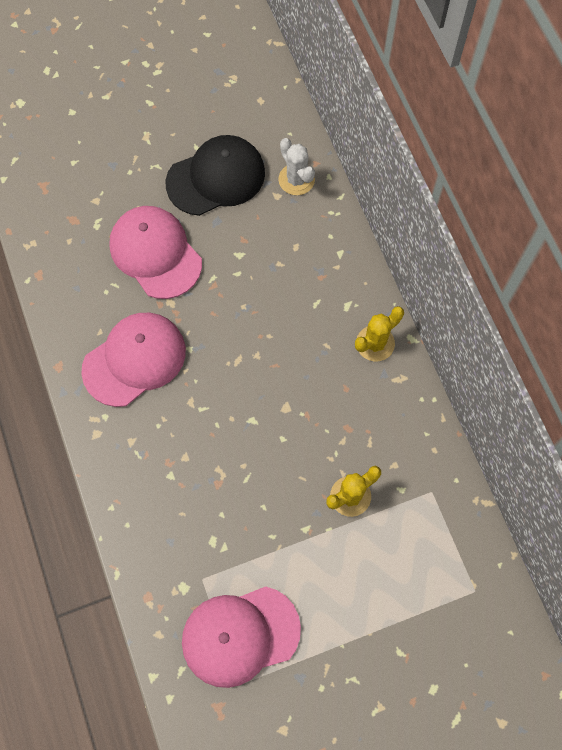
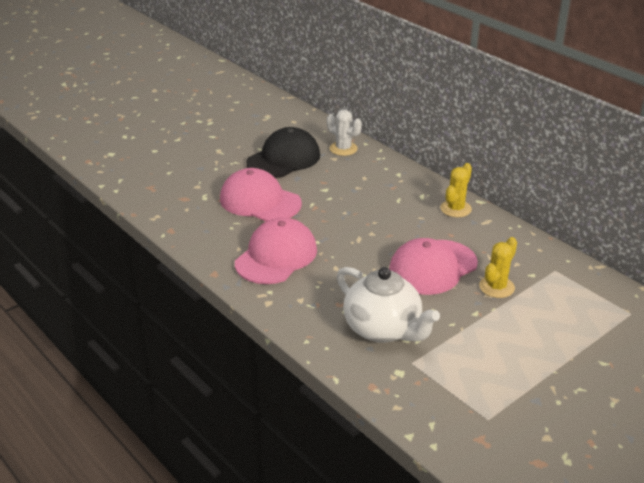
camera: 20 degrees left, 35 degrees down
(196, 518) = (383, 329): none -> white teapot
(240, 635) = (467, 388): pink cap -> pink cap (432, 267)

